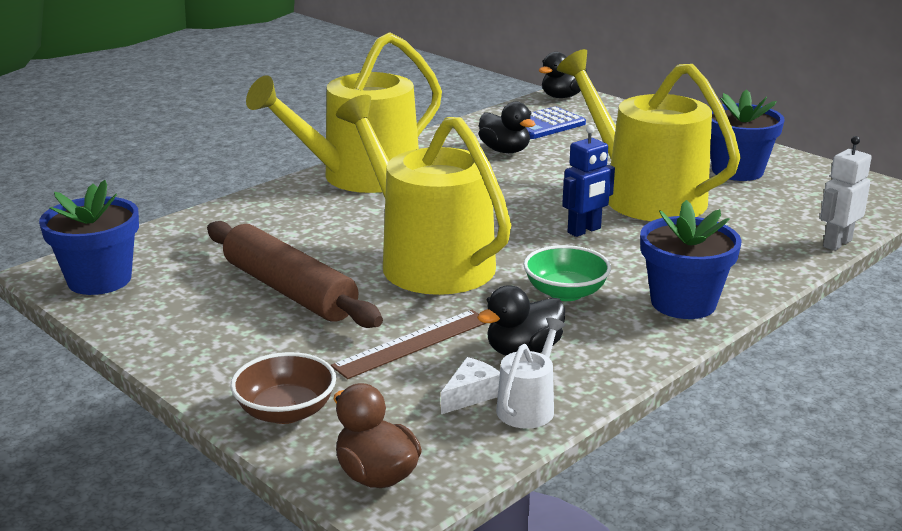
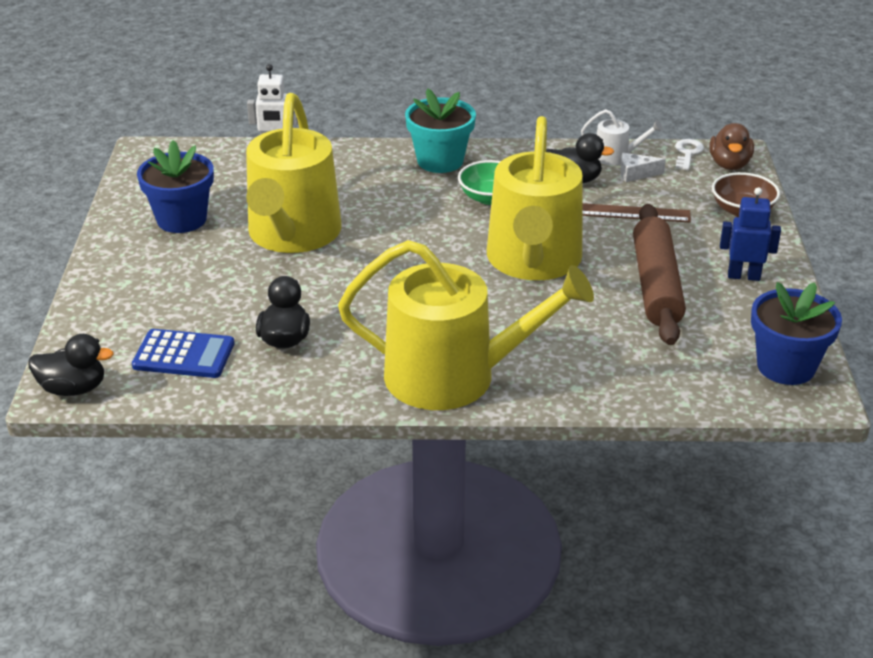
camera: 135 degrees left, 10 degrees up
(452, 463) = (687, 153): none -> white key
(528, 407) = (616, 157): white watering can -> white watering can turned 150 degrees counterclockwise
(584, 231) = (392, 230): blue robot -> blue robot (743, 276)
(683, 303) = (440, 161): blue flower pot -> turquoise flower pot

